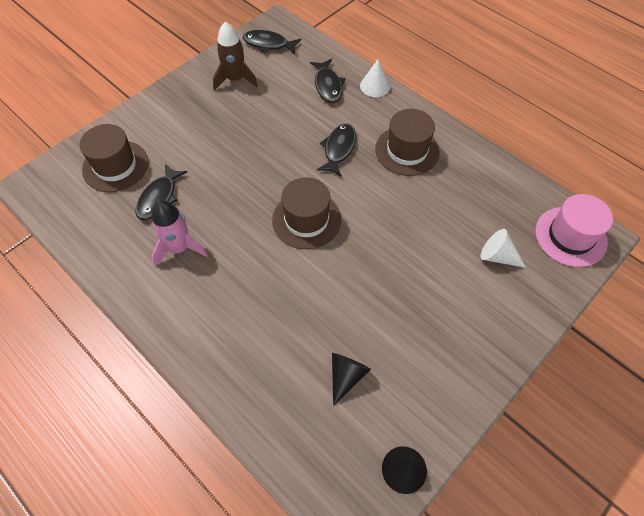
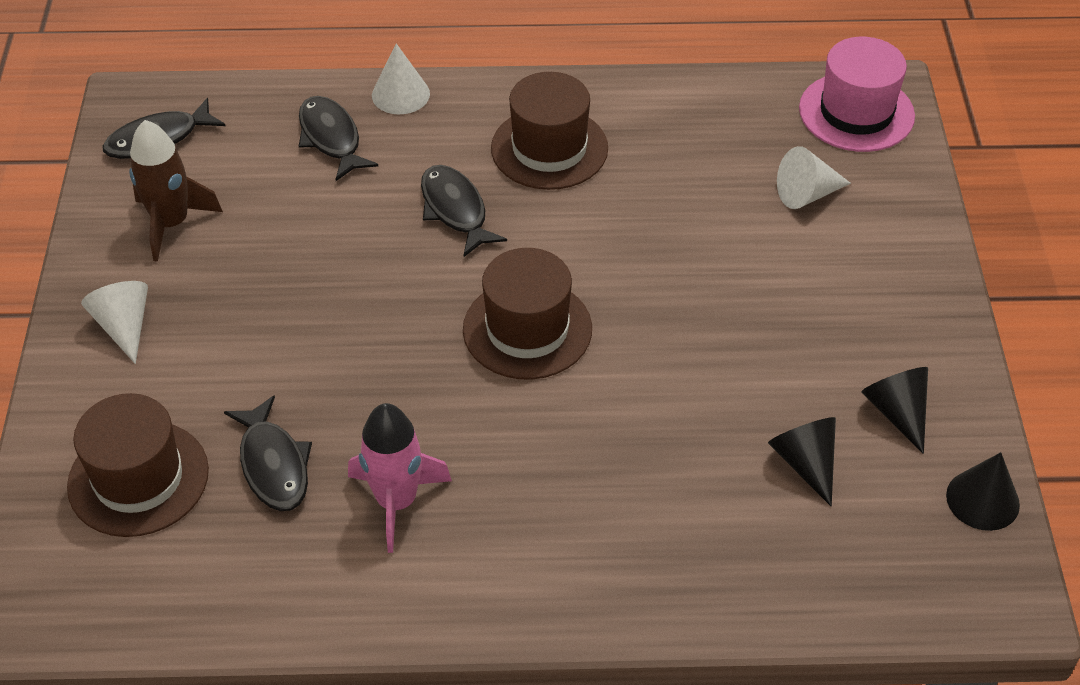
camera: 45 degrees left, 10 degrees down
(176, 106) = (124, 326): none -> white cone
(328, 86) = (331, 138): black fish -> black fish turned 150 degrees counterclockwise
(415, 391) = (897, 412): none -> black cone

